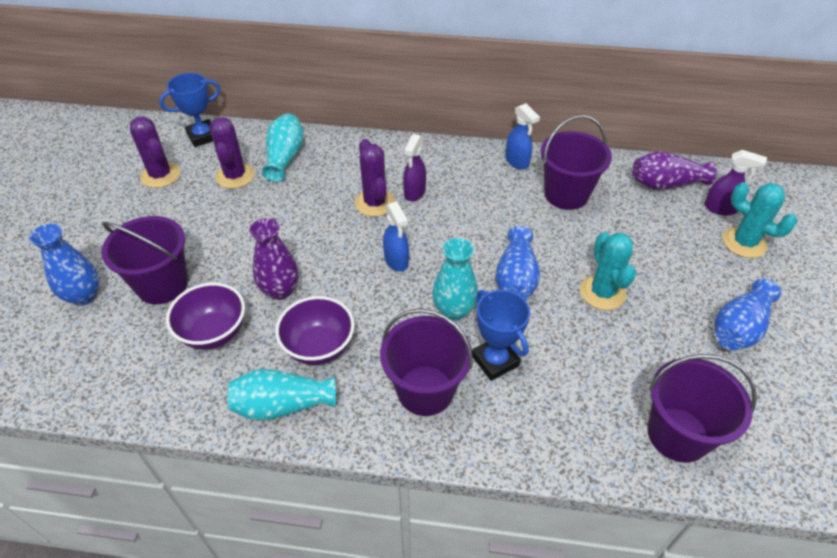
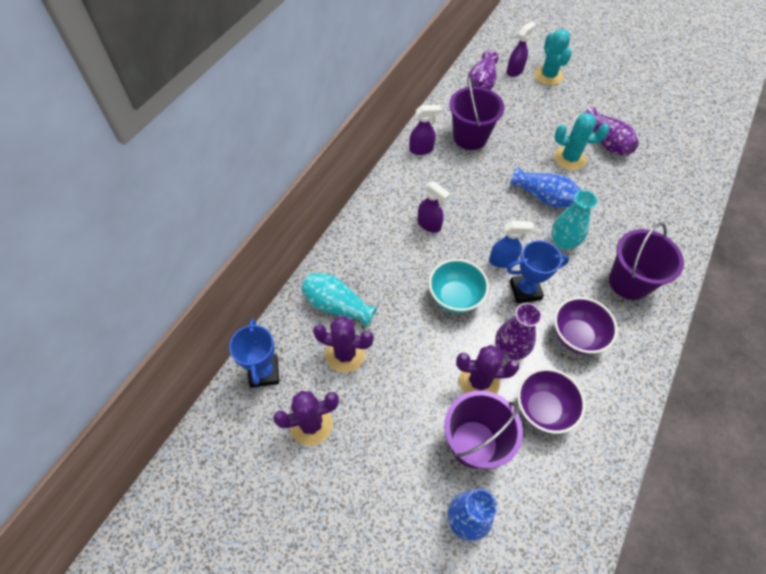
camera: 70 degrees left, 10 degrees up
(282, 405) = (625, 374): turquoise vase -> none
(329, 233) = (455, 297): none -> turquoise bowl
(375, 203) = (430, 255): purple cactus -> purple cactus (479, 381)
(495, 361) = (612, 235): blue trophy -> blue trophy (525, 290)
(517, 162) = (421, 149): blue spray bottle -> purple spray bottle
(665, 327) = (606, 142): none -> purple vase
(677, 434) = (682, 172): purple bucket -> none
(738, 328) = (614, 112): blue vase -> none
(744, 243) = (548, 76): turquoise cactus -> turquoise cactus turned 75 degrees counterclockwise

